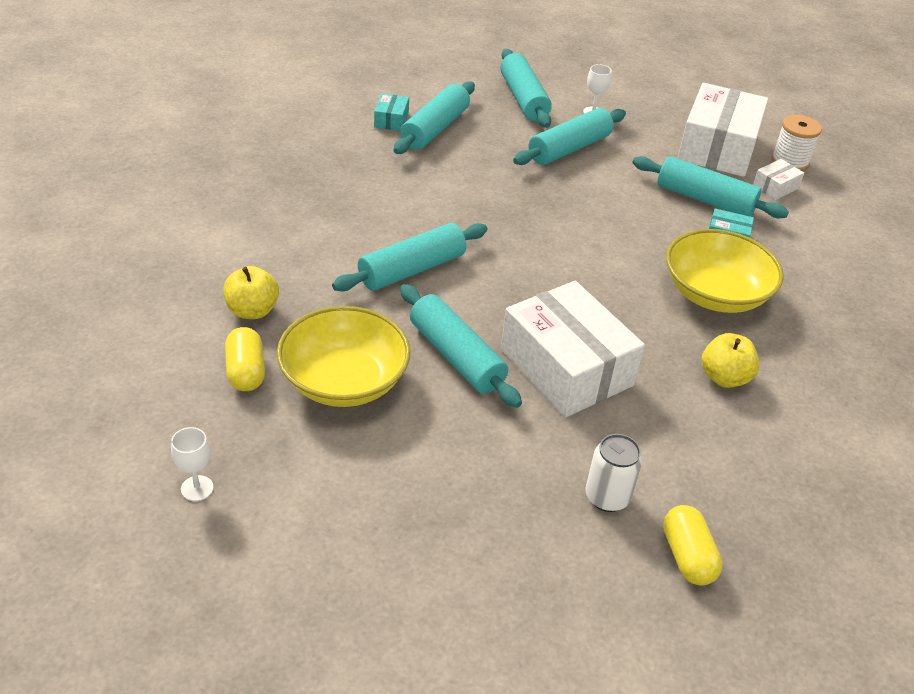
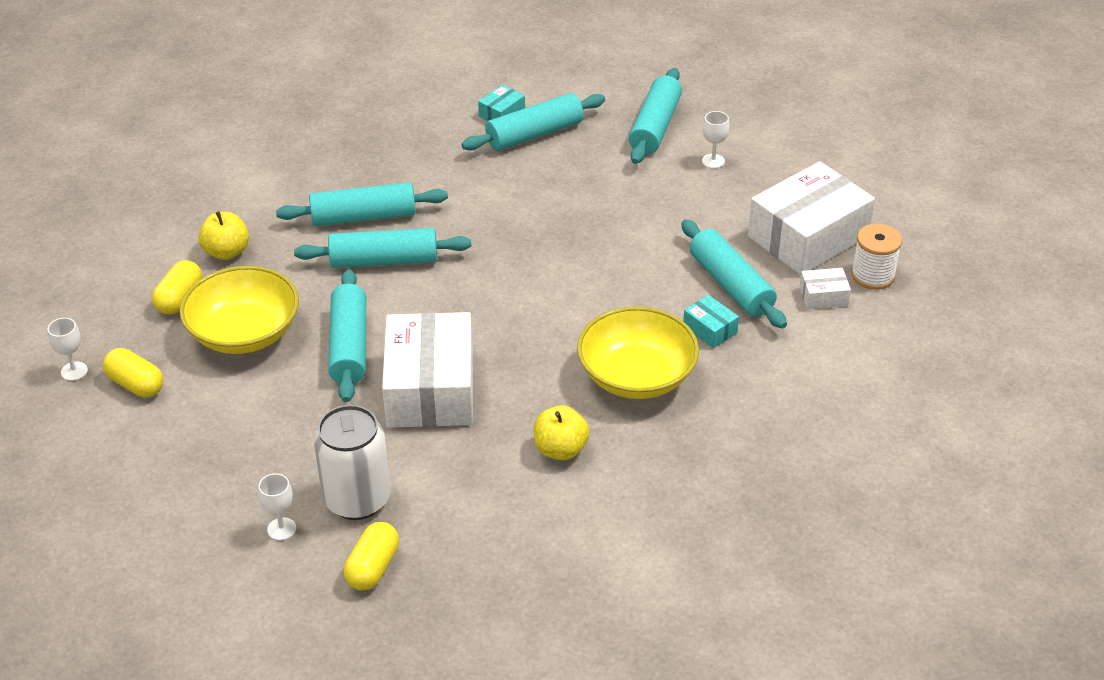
camera: 35 degrees right, 0 degrees up
(279, 475) = (136, 384): none -> yellow capsule
(568, 559) = (281, 529): none -> white goblet
(569, 149) = (647, 192): turquoise rolling pin -> turquoise rolling pin (363, 217)
(607, 497) = (357, 499): white can -> white can, size x1.59

